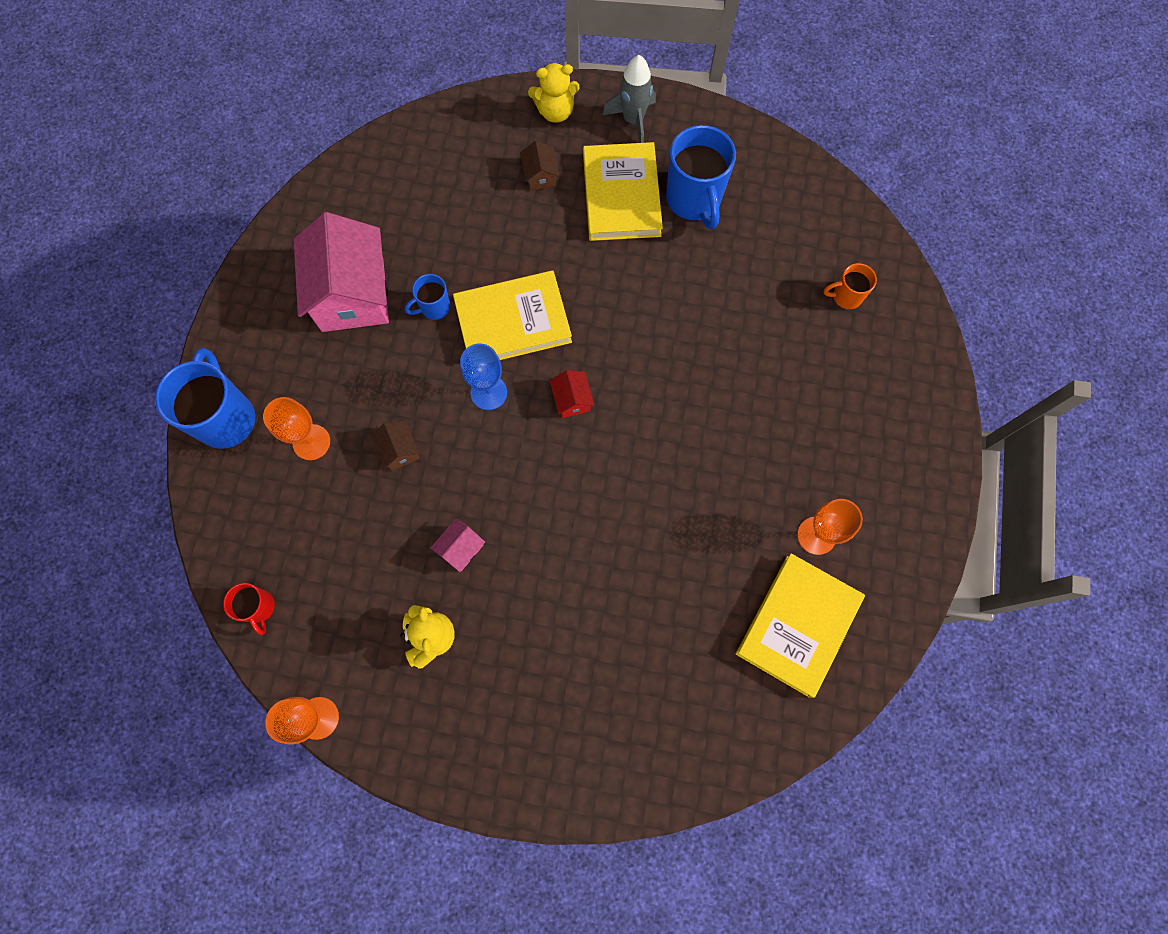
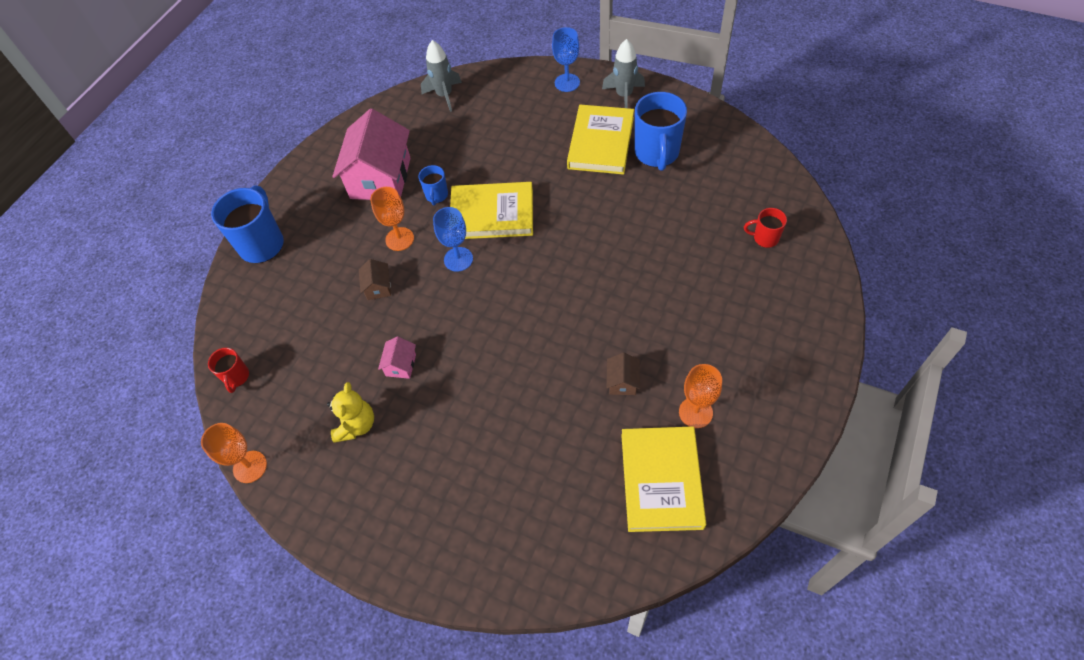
camera: 20 degrees right, 15 degrees down
(311, 442) = (316, 270): orange goblet -> orange goblet (399, 239)
(399, 155) = (444, 95): none -> grey rocket
(434, 307) = (436, 195): blue mug -> blue mug turned 75 degrees counterclockwise
(461, 548) = (401, 365): pink house -> pink house turned 45 degrees counterclockwise
(540, 176) = (543, 122): brown house -> brown house (622, 381)
(555, 111) = (567, 83): yellow teddy bear -> blue goblet
(572, 400) = (521, 275): red house -> none
(798, 625) = (661, 480): yellow book -> yellow book turned 45 degrees counterclockwise
(846, 296) = (765, 238): orange mug -> red mug

